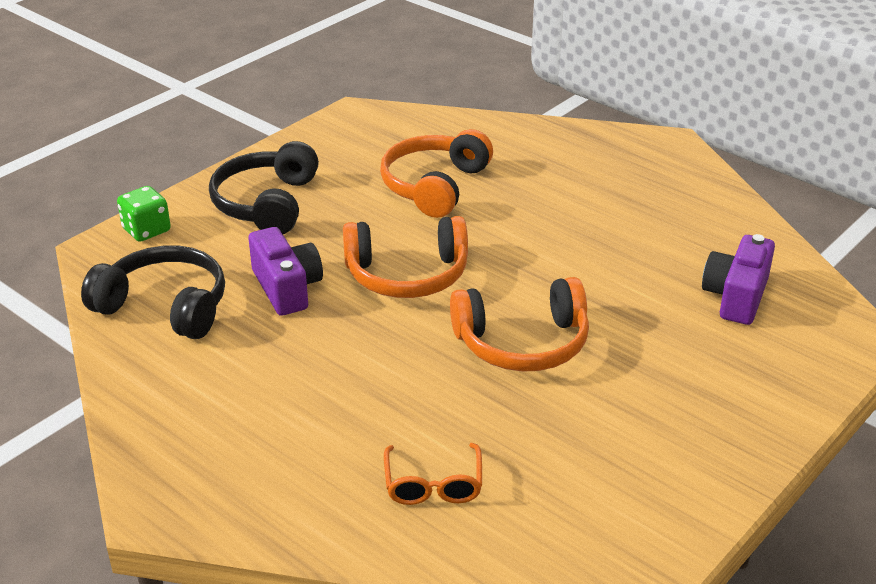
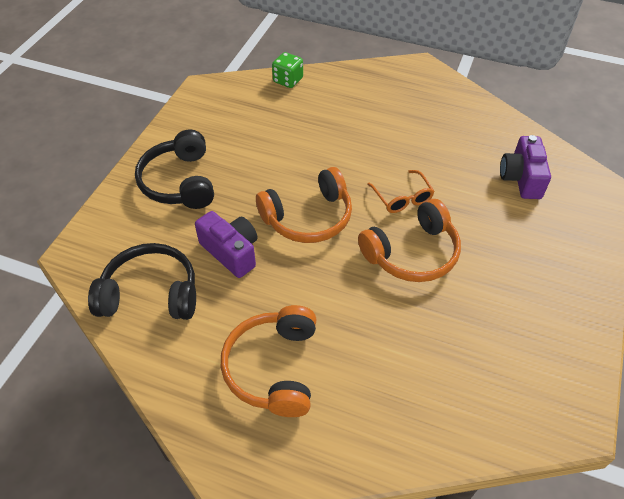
camera: 20 degrees left, 15 degrees up
(146, 230) = (102, 228): green dice -> green dice (288, 80)
(433, 484) = (415, 390): orange glasses -> orange glasses (402, 198)
(435, 186) = (289, 137): orange headphones -> orange headphones (274, 368)

